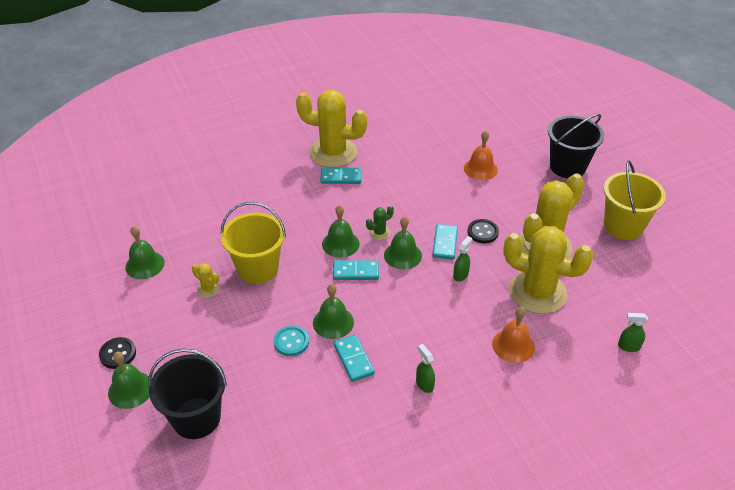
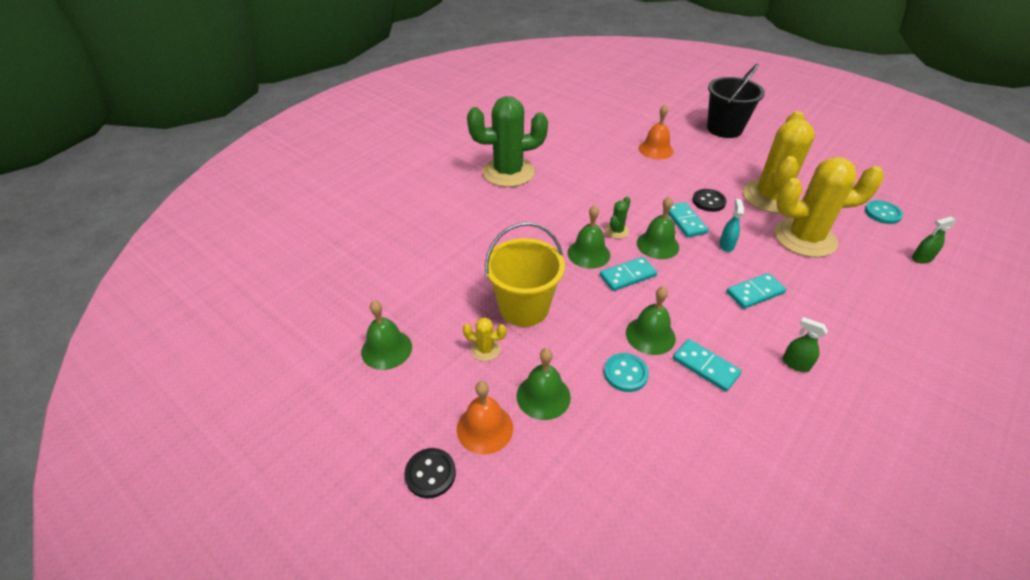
camera: 25 degrees left, 0 degrees up
(130, 389) = (481, 515): green bell -> green bell (543, 396)
(196, 418) = (593, 514): black bucket -> none
(333, 153) = (508, 172): yellow cactus -> green cactus
(341, 177) = (535, 192): turquoise domino -> turquoise domino (755, 292)
(460, 275) = (726, 245): green spray bottle -> turquoise spray bottle
(513, 345) = (833, 293): orange bell -> orange bell (485, 428)
(623, 226) = (813, 162): yellow bucket -> none
(638, 295) = (882, 213): none -> turquoise button

